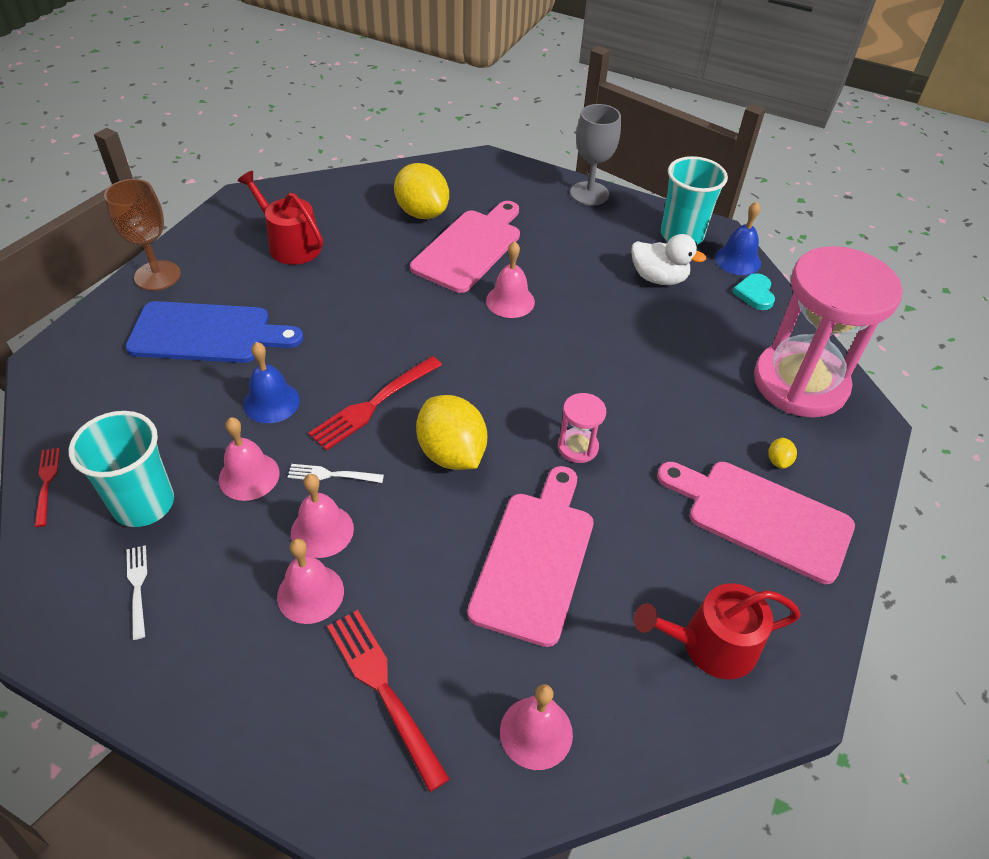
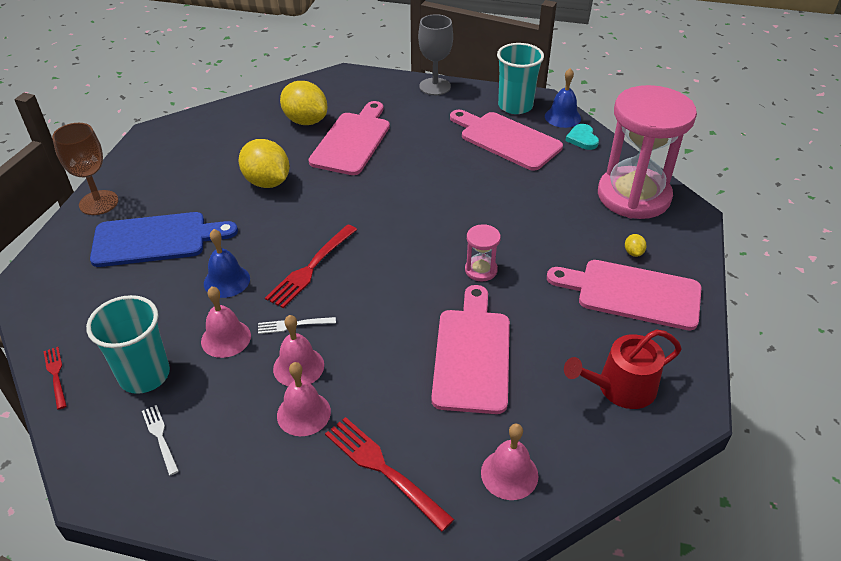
camera: 10 degrees left, 5 degrees down
(290, 244) = (204, 161): red watering can -> none
(451, 453) = (384, 292): yellow lemon -> yellow lemon (267, 182)
(510, 301) = (396, 174): pink bell -> none
(658, 278) = (506, 139): white duck -> pink cutting board

